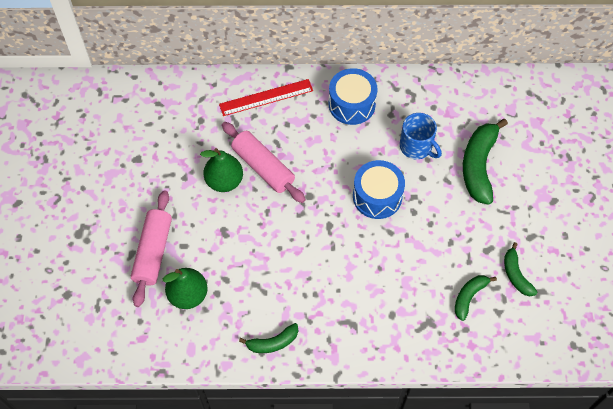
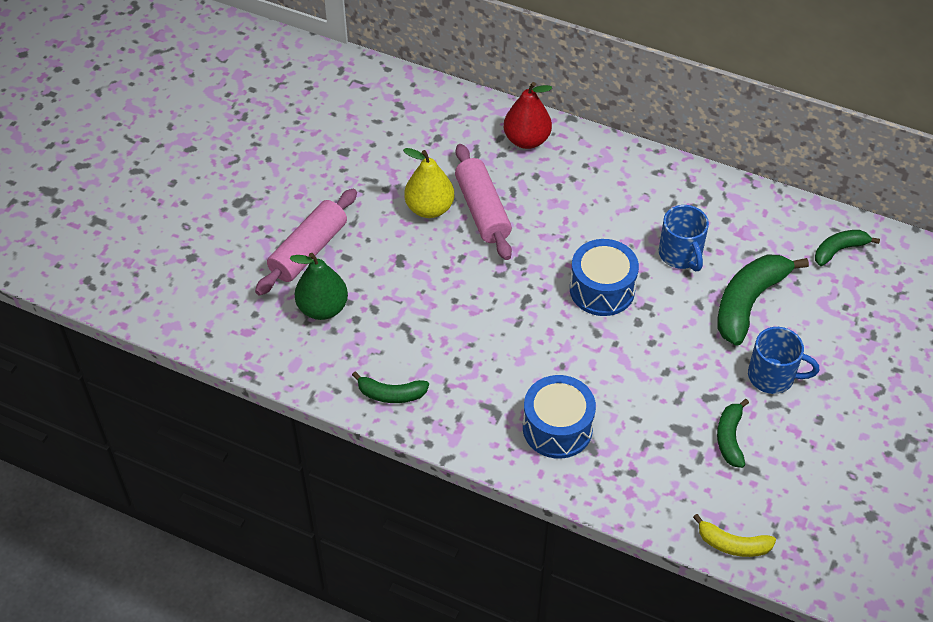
camera: 25 degrees right, 10 degrees down
(224, 181) = (429, 208): green pear -> yellow pear
(266, 97) = (526, 140): red ruler -> red pear
(352, 104) = (625, 182): blue drum -> blue drum (557, 428)
(469, 297) = (656, 439): green banana -> green banana (839, 250)
(521, 215) = (773, 376): none -> blue mug
(555, 353) = (733, 544): none -> yellow banana

